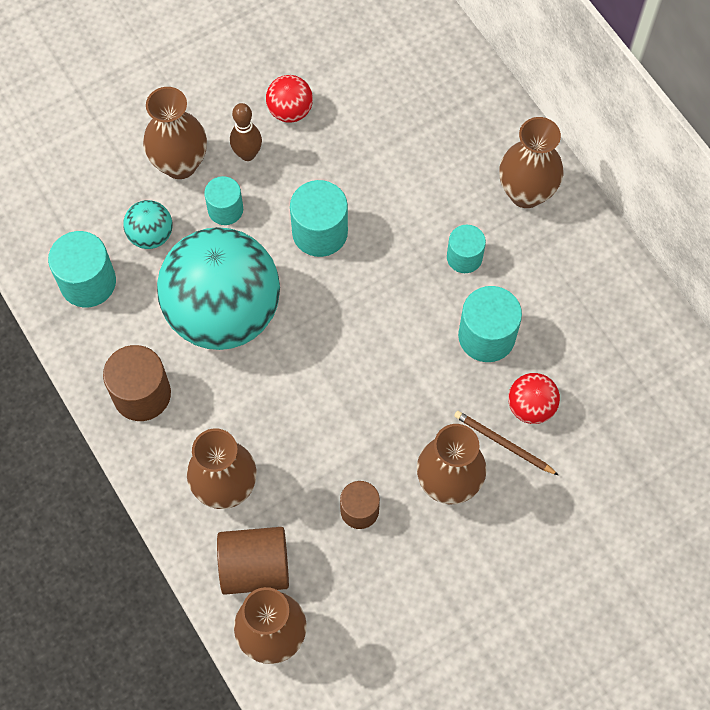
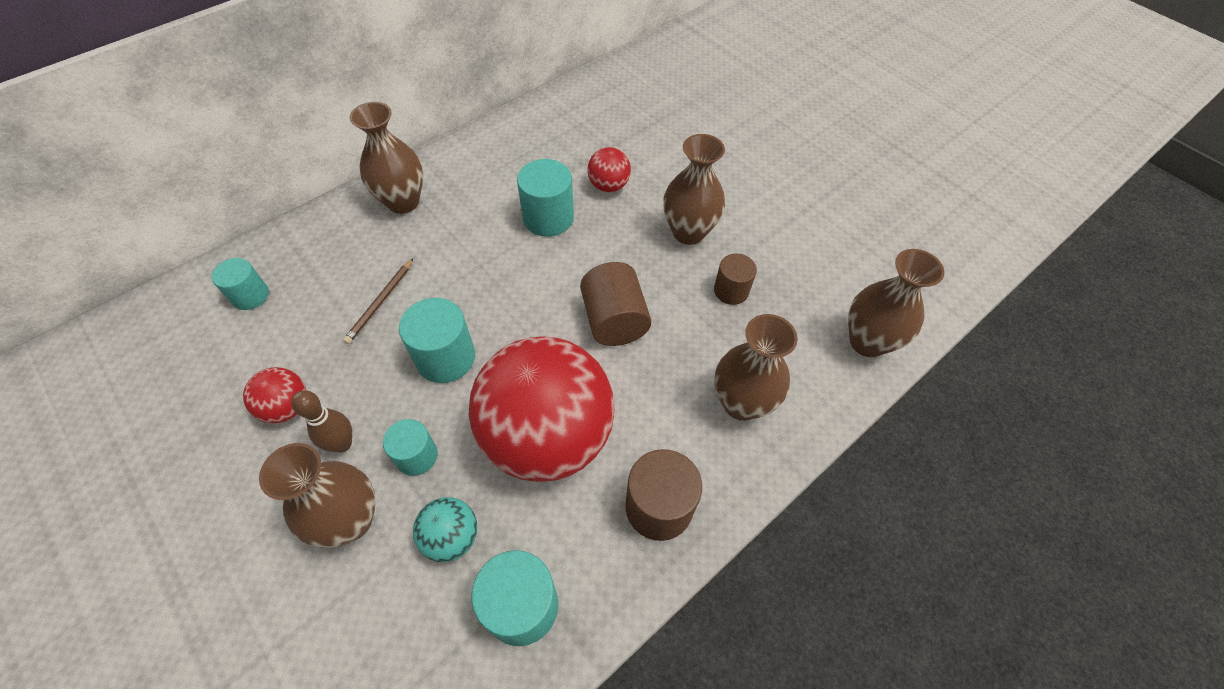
camera: 100 degrees left, 10 degrees down
(224, 312) = (547, 436): turquoise ball -> red ball
(255, 567) = (811, 365): brown cylinder -> brown cylinder (614, 320)
(464, 257) = (470, 239): turquoise cylinder -> turquoise cylinder (250, 295)
(503, 443) = (645, 200): brown pencil -> brown pencil (380, 302)

